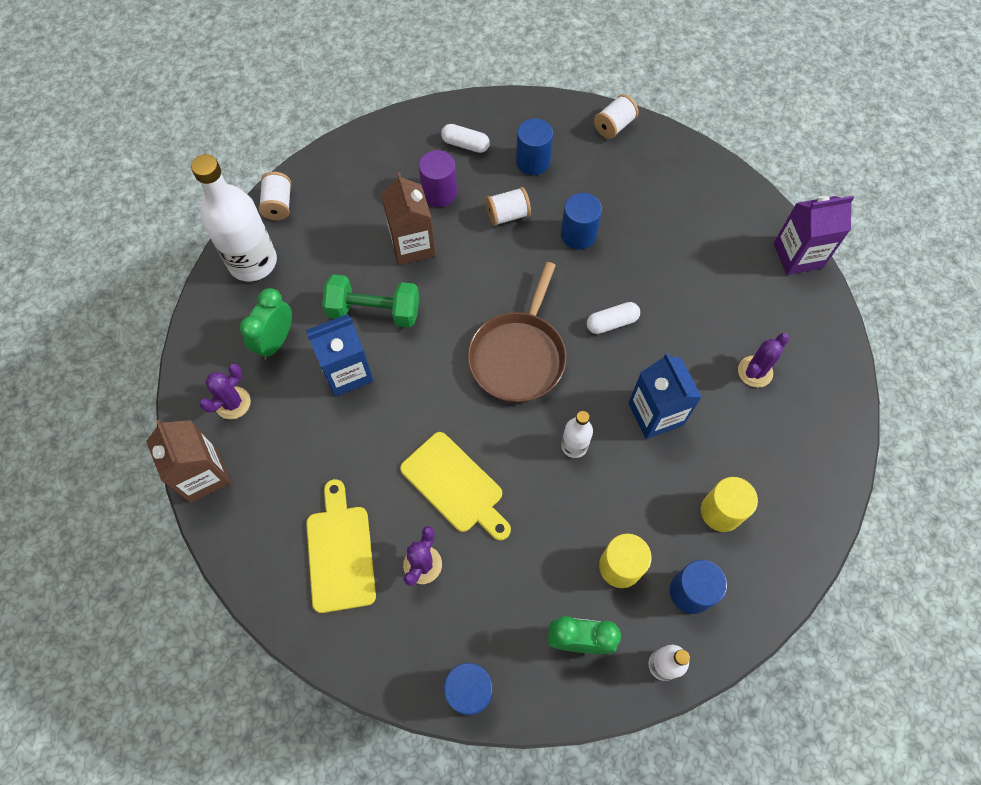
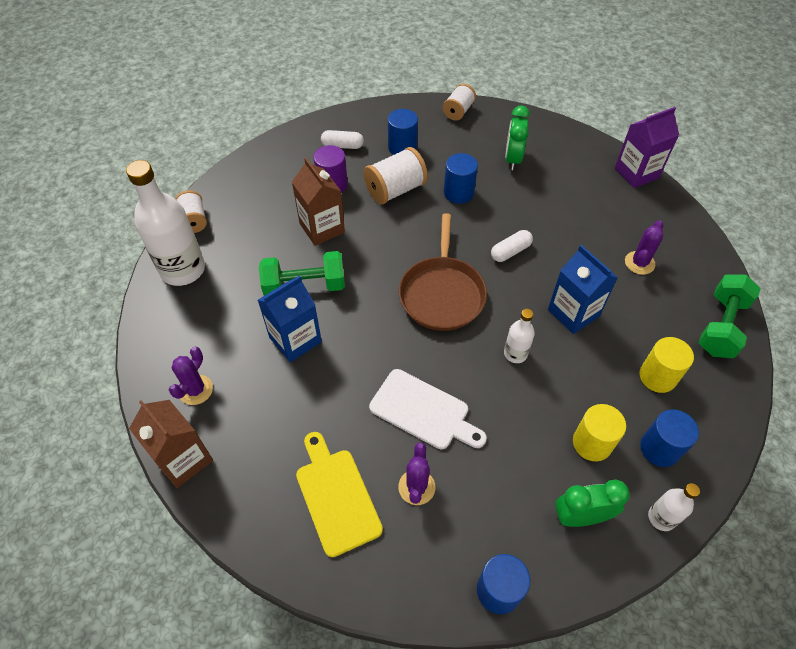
camera: 15 degrees left, 10 degrees down
(276, 341) = (222, 329): green clock -> green clock (513, 159)
(455, 485) = (423, 411): yellow cutting board -> white cutting board
(508, 215) = (395, 190): white spool -> white spool, size x1.56
(818, 471) = (721, 326): none -> green dumbbell

